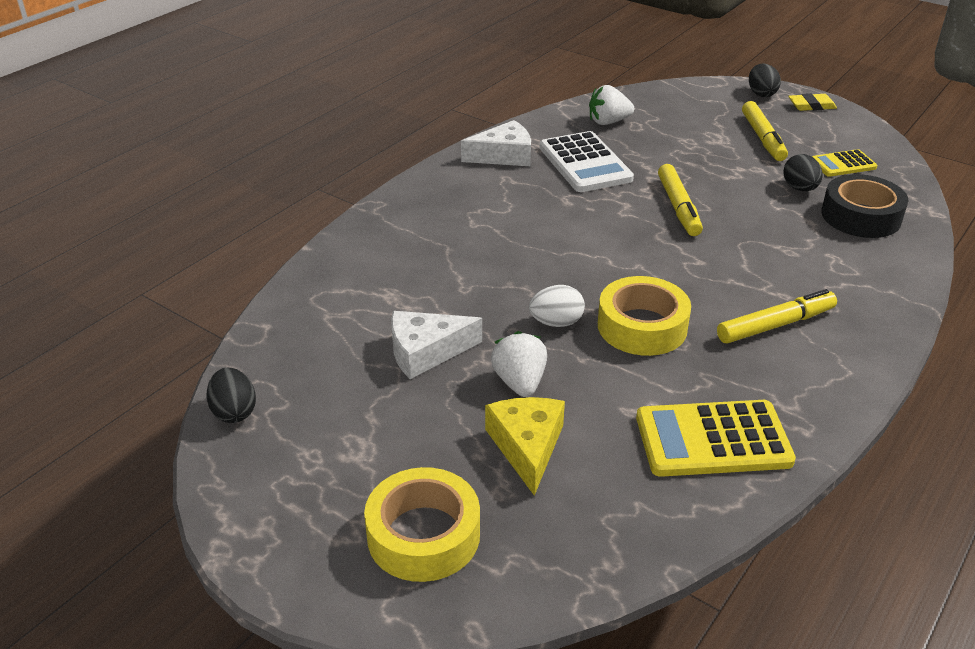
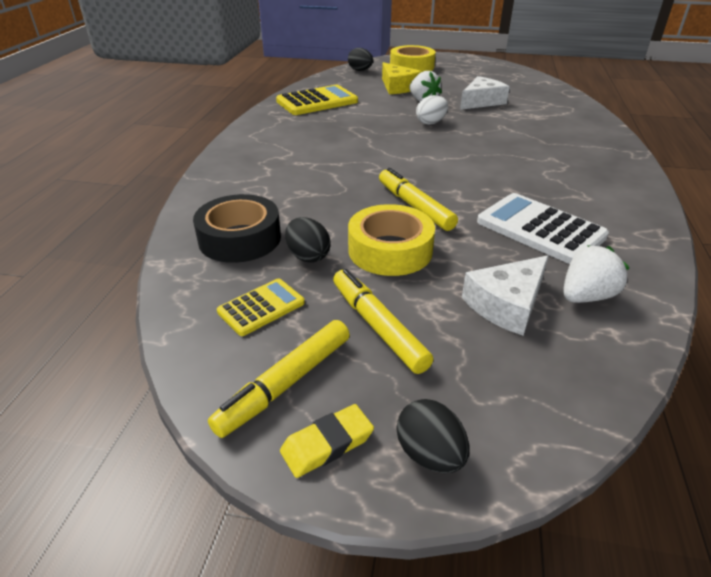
camera: 155 degrees right, 0 degrees up
(234, 412) = (528, 75): black egg -> black egg (360, 70)
(504, 155) = (621, 218): white cheese -> white cheese (507, 304)
(642, 326) = (381, 130): yellow tape -> yellow tape (390, 250)
(775, 325) = (300, 146): yellow marker -> yellow marker (286, 384)

